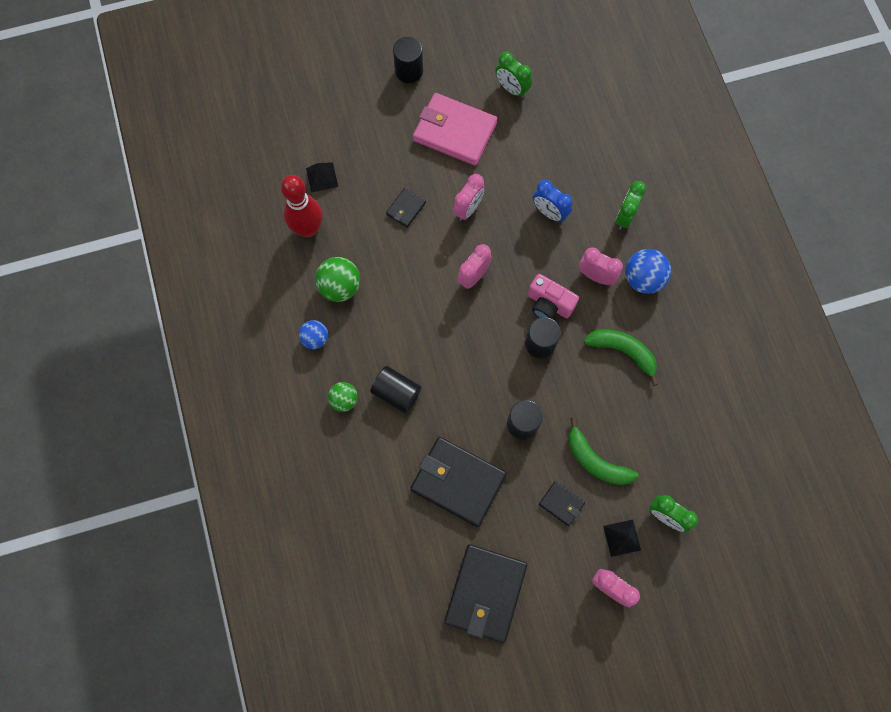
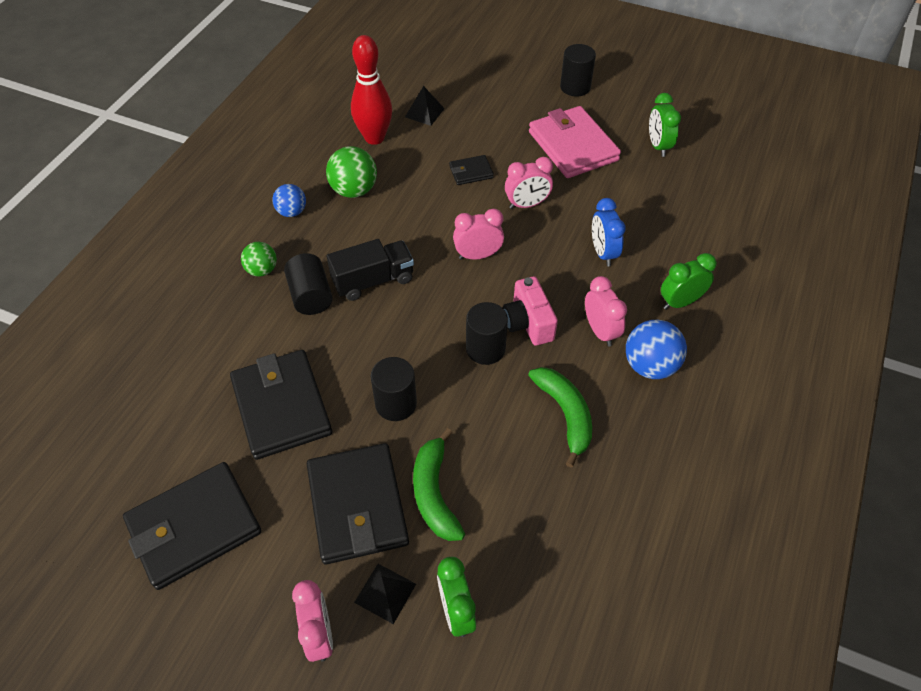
camera: 40 degrees right, 20 degrees down
(425, 349) = (373, 281): none -> black truck
(561, 504) = (357, 505): black wallet -> black wallet, size x2.12

